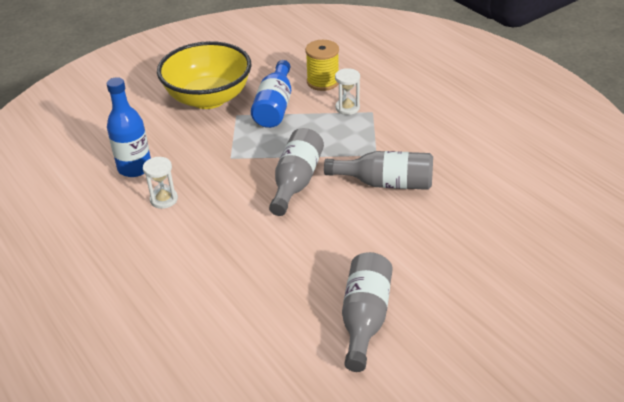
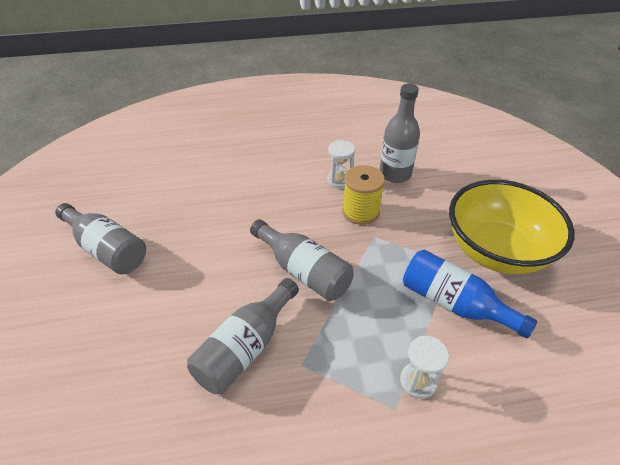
camera: 115 degrees right, 5 degrees up
(135, 168) = (395, 174): blue bottle -> grey bottle
(323, 82) = (498, 381): yellow spool -> yellow spool (360, 212)

